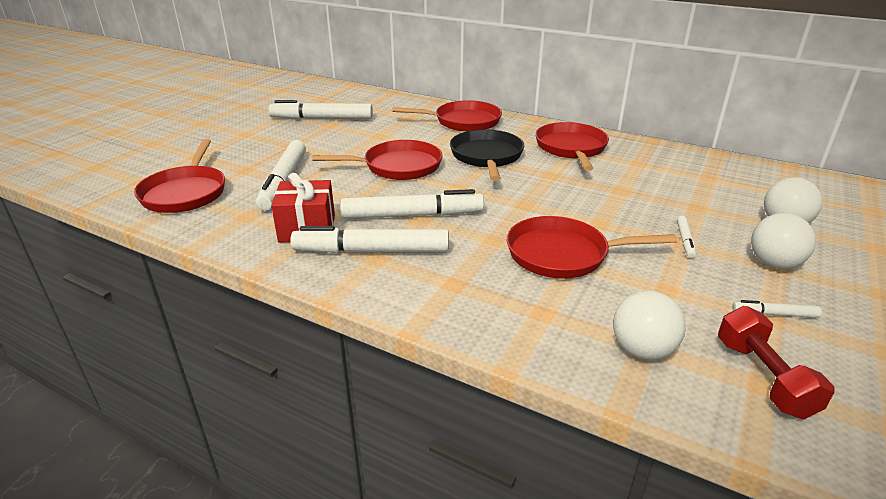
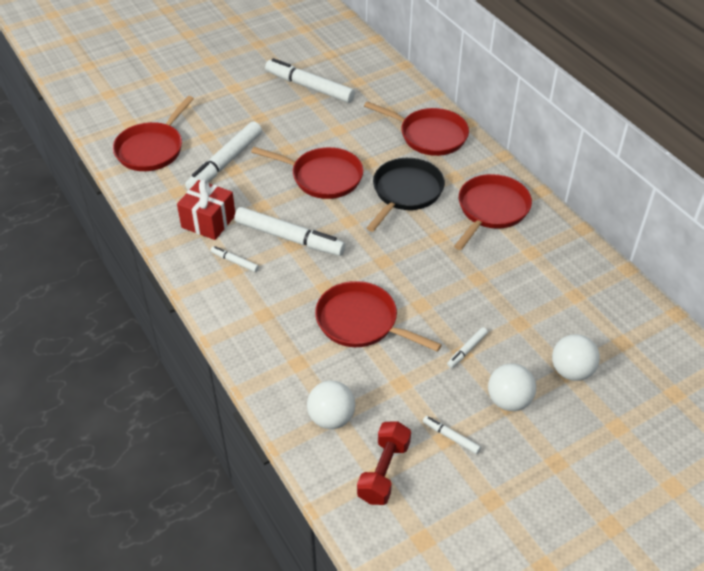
camera: 30 degrees right, 15 degrees up
(371, 251) = (235, 262): white marker -> white marker, size x0.45

